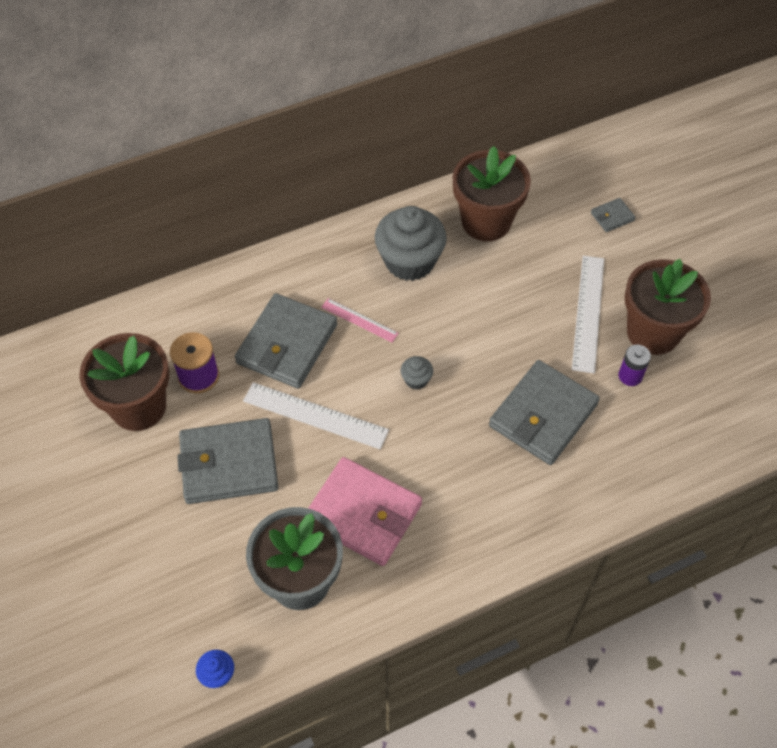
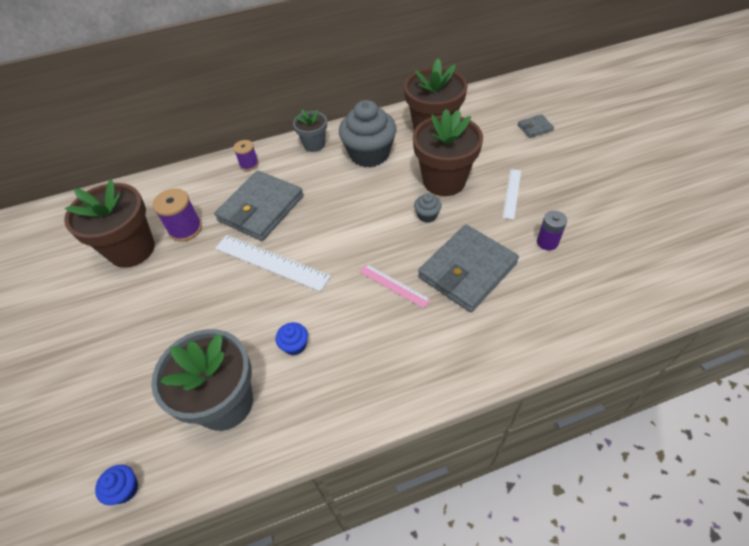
camera: 10 degrees right, 5 degrees down
(229, 464) = (190, 297): grey wallet -> none
(257, 280) = (249, 164): none -> purple spool
(336, 248) = (314, 144): none -> grey flower pot
(359, 320) = (322, 193): pink ruler -> pink ruler (394, 285)
(363, 513) = (295, 345): pink wallet -> blue cupcake
(416, 380) = (361, 238): grey cupcake -> grey cupcake (427, 215)
(588, 313) = (512, 193): white ruler -> white ruler, size x0.59
(653, 332) = (568, 209): brown flower pot -> brown flower pot (444, 181)

